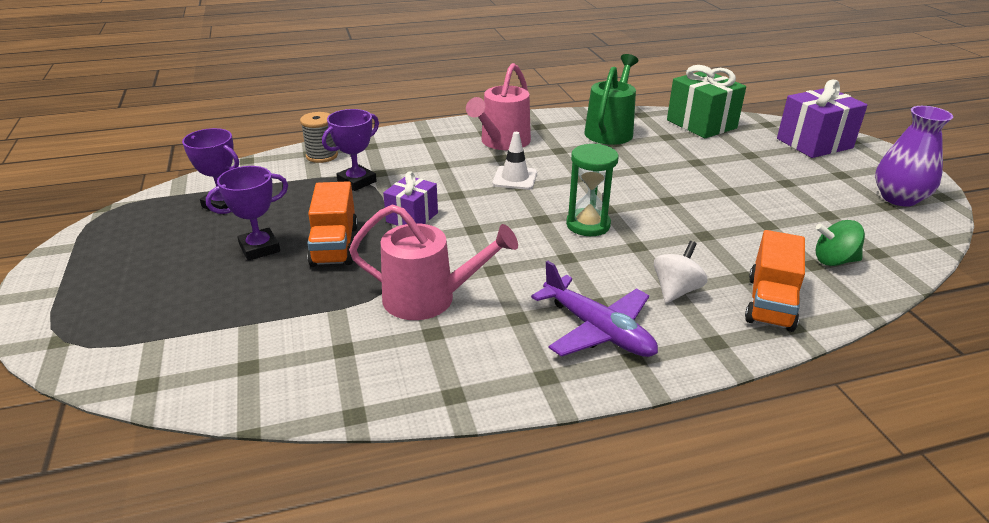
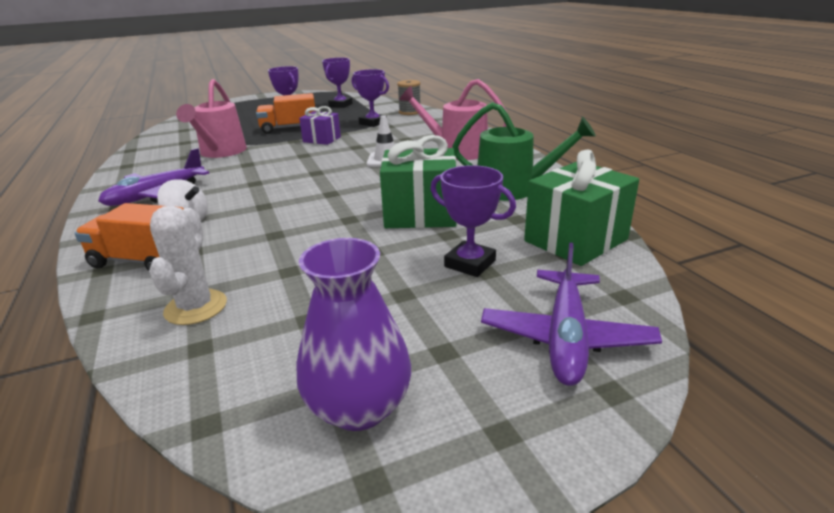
camera: 85 degrees right, 5 degrees down
(588, 225) = (303, 187): green hourglass -> none
(659, 169) = (420, 214): none -> green gift
(741, 158) = (470, 264): none -> purple trophy
(814, 143) = (566, 337): purple gift -> purple plane
(834, 261) = (196, 307): green spinning top -> white cactus

